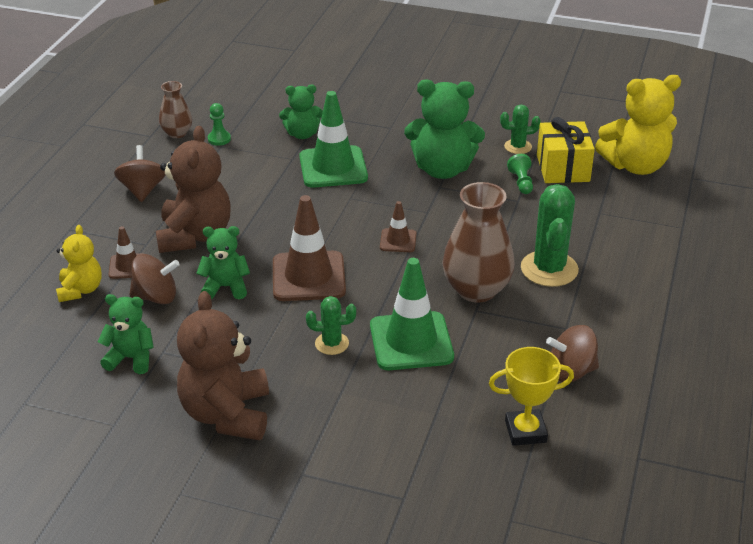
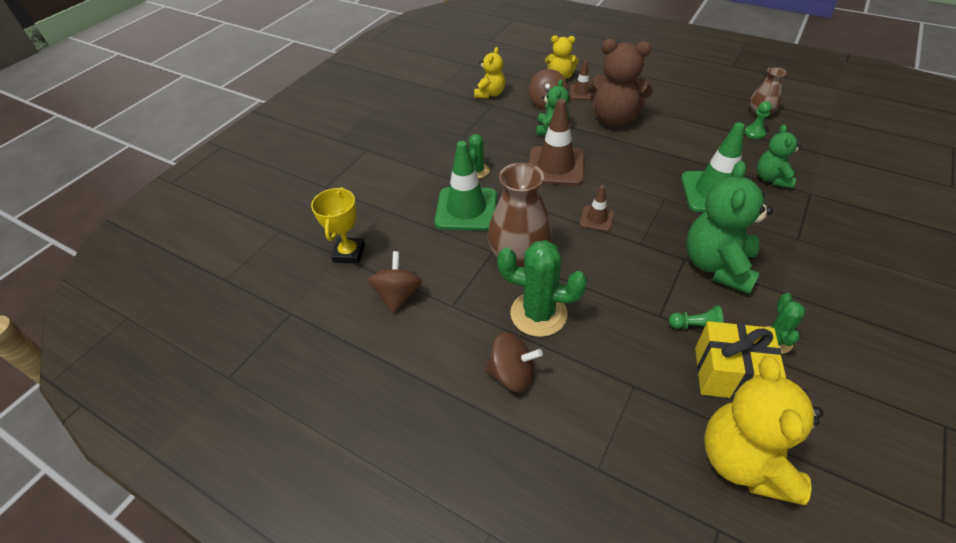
camera: 105 degrees right, 10 degrees up
(131, 358) = (490, 94): green teddy bear -> yellow teddy bear
(142, 190) = (674, 98): brown spinning top -> brown spinning top (512, 374)
(227, 414) = (428, 125): brown teddy bear -> none

